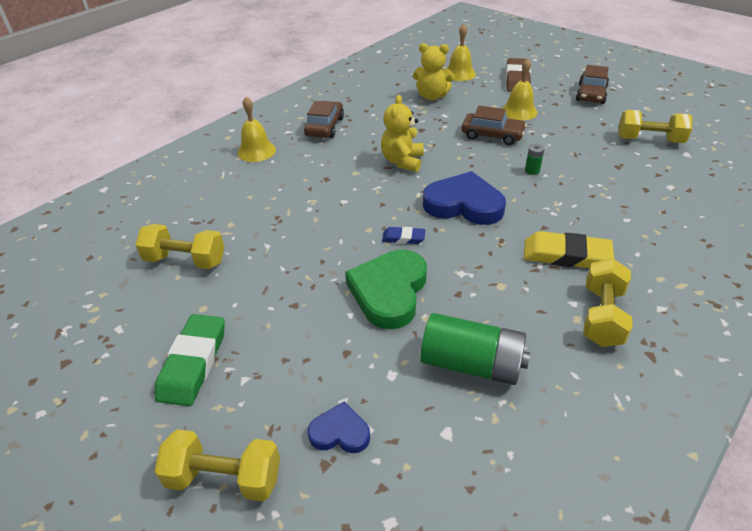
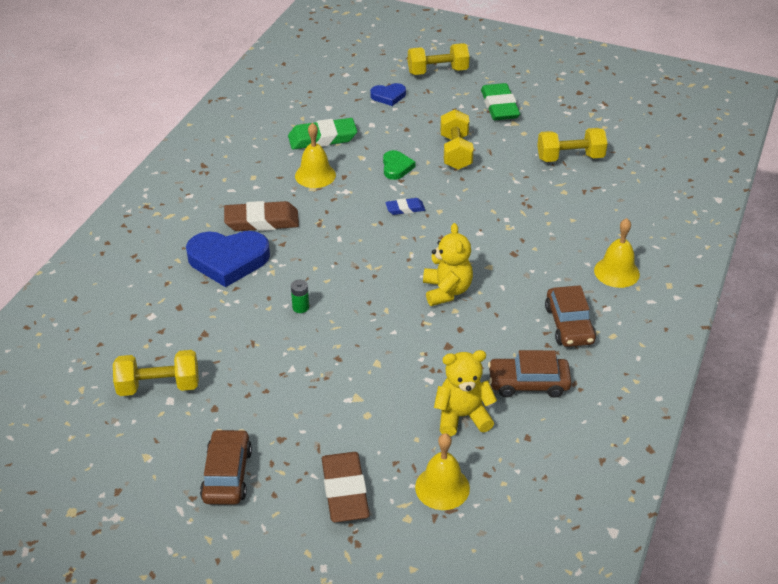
camera: 160 degrees right, 0 degrees up
(389, 292) = (396, 167): green heart -> green heart, size x0.52
(464, 204) = (362, 252): blue heart -> blue heart (228, 260)
(471, 364) = (322, 138): green battery -> green eraser
(492, 135) = (356, 353): brown car -> brown car (528, 383)
(519, 111) = (330, 409): yellow bell -> yellow bell (315, 175)
(566, 255) = (262, 221): yellow eraser -> brown eraser
(602, 316) = (235, 181): yellow dumbbell -> yellow dumbbell (456, 152)

